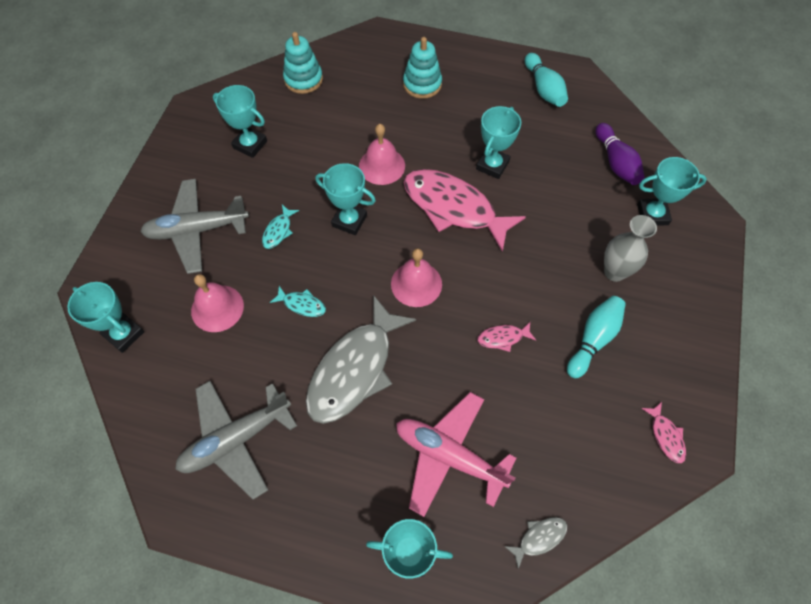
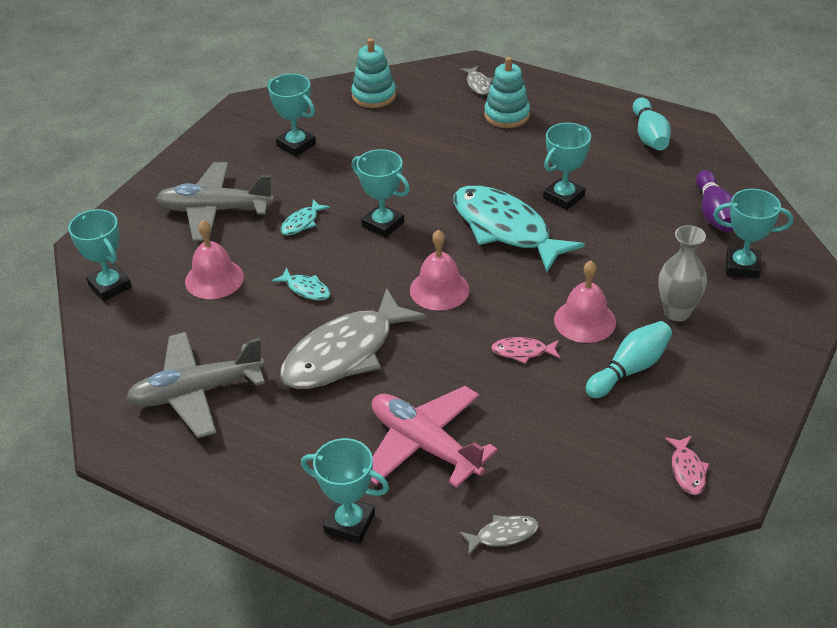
camera: 15 degrees right, 20 degrees down
(382, 166) = (436, 181): pink bell -> pink bell (584, 321)
(389, 54) = (478, 84): none -> grey fish
(454, 208) = (505, 229): pink fish -> turquoise fish

